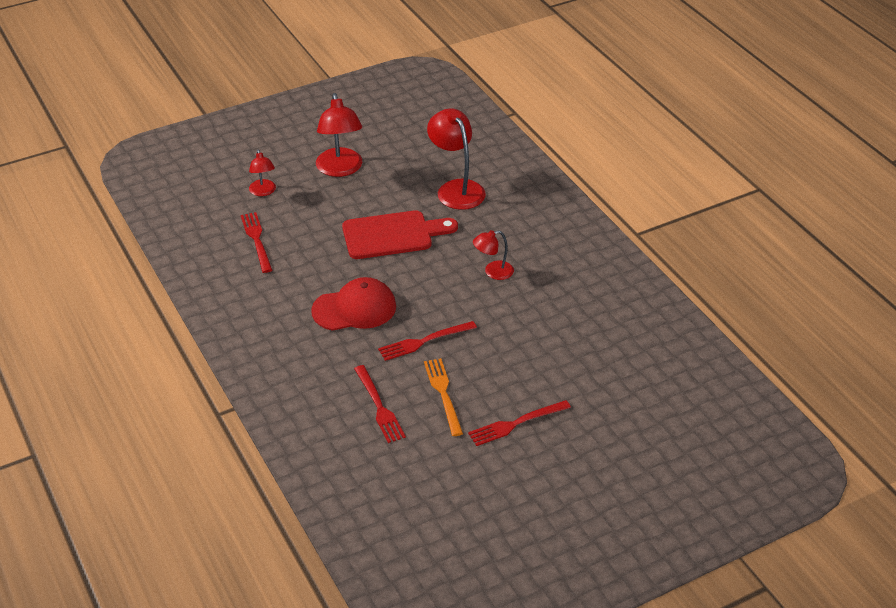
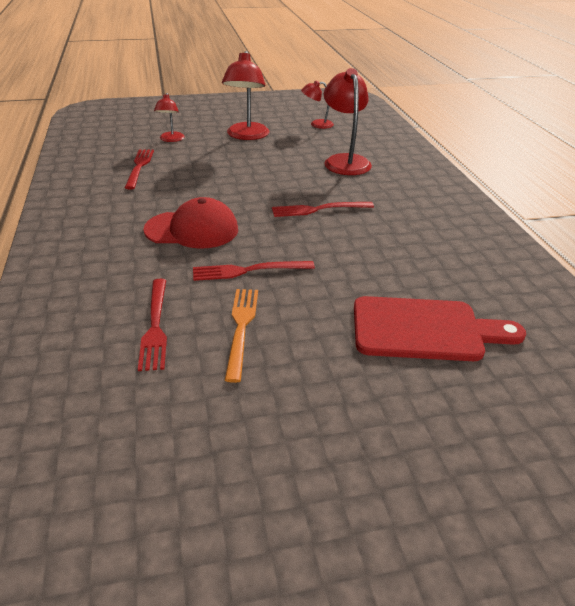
camera: 15 degrees right, 5 degrees down
(392, 235) = (266, 182): red cutting board -> red cutting board (424, 329)
(493, 272) = (354, 224): red lamp -> red lamp (316, 124)
(516, 424) = (319, 384): red fork -> red fork (318, 209)

